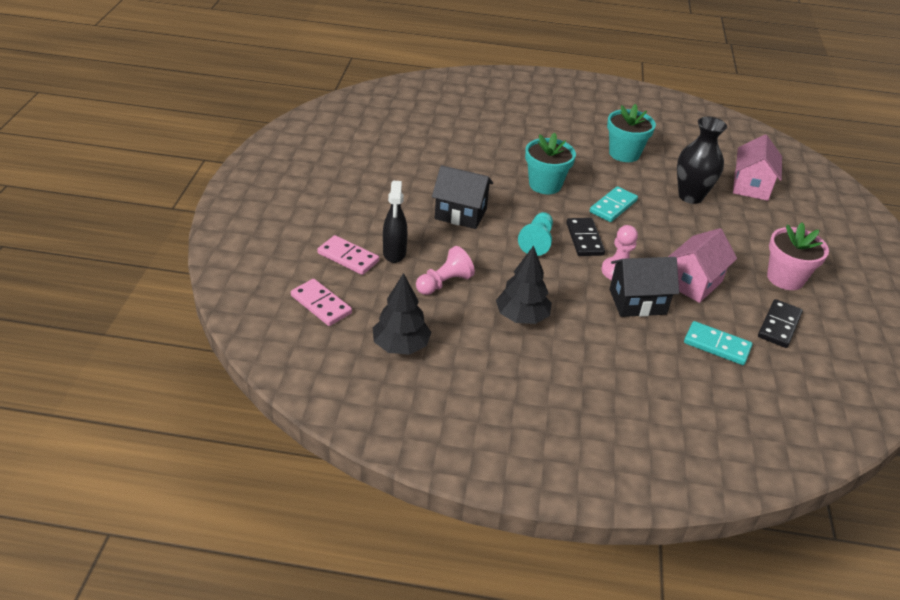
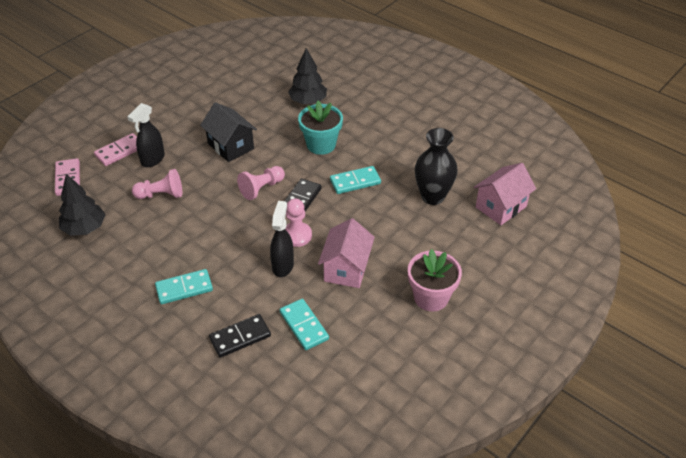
camera: 35 degrees right, 5 degrees up
(348, 257) = (120, 151): pink domino -> pink domino turned 75 degrees clockwise
(522, 317) = (185, 241): black tree -> black tree (308, 101)
(537, 242) = (262, 188): turquoise pawn -> pink pawn
(573, 360) = (184, 288): none -> turquoise domino
(624, 153) = (418, 140): turquoise flower pot -> none
(637, 302) = (283, 265): black house -> black spray bottle
(693, 282) = (346, 269): pink house -> pink house turned 60 degrees counterclockwise
(779, 325) = (375, 333): black domino -> black domino (240, 337)

